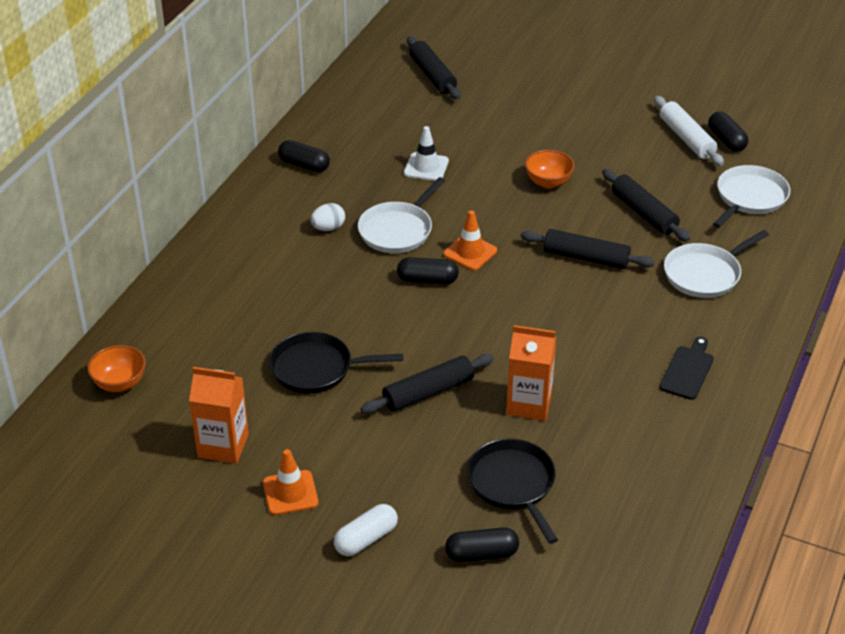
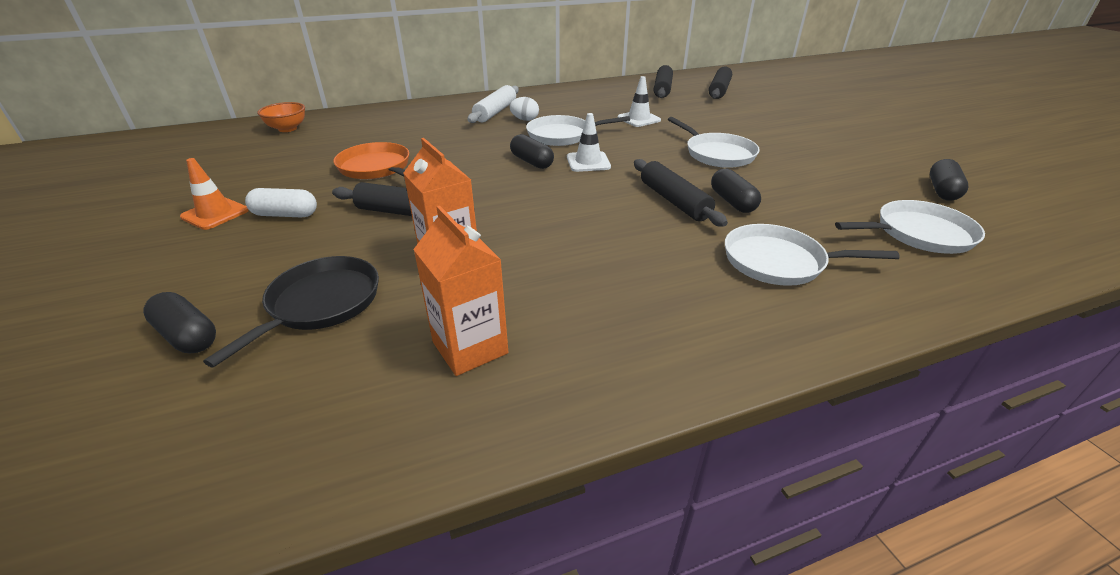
camera: 45 degrees right, 5 degrees down
(223, 446) = (252, 174): orange carton -> orange carton (470, 347)
(304, 165) = (567, 95): black capsule -> black capsule (732, 202)
(316, 368) = (376, 168): black pan -> orange pan
(366, 539) = (173, 266): white capsule -> white capsule (285, 214)
(470, 252) = (588, 162): orange traffic cone -> white traffic cone
(548, 182) = (717, 154): orange bowl -> white pan
(643, 213) = (776, 199): black rolling pin -> black rolling pin (662, 89)
(686, 138) = (895, 176): white rolling pin -> white rolling pin (495, 112)
(687, 370) = (634, 322): black cutting board -> none

